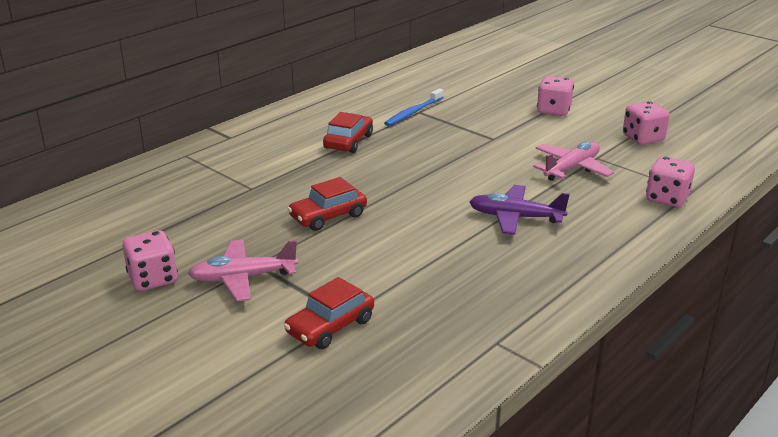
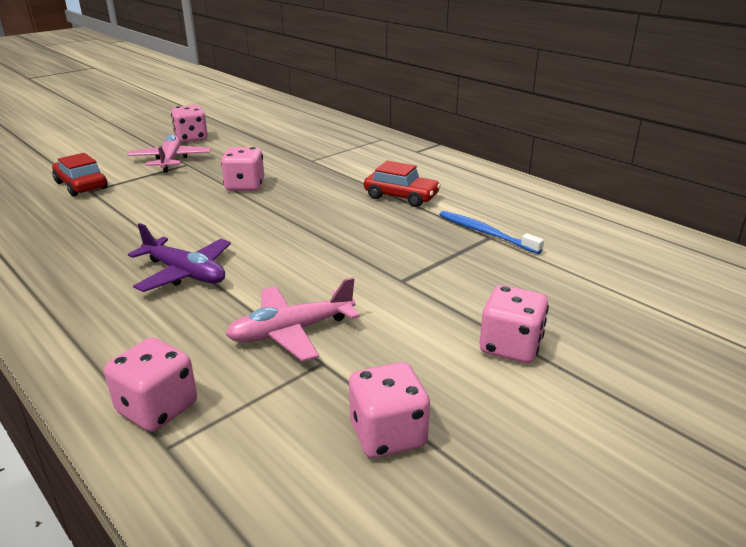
camera: 95 degrees right, 0 degrees up
(328, 216) = (245, 186): red car -> pink dice
(515, 217) = (185, 273): purple plane -> purple plane turned 105 degrees clockwise
(571, 168) = (291, 331): pink plane -> pink plane turned 105 degrees clockwise

